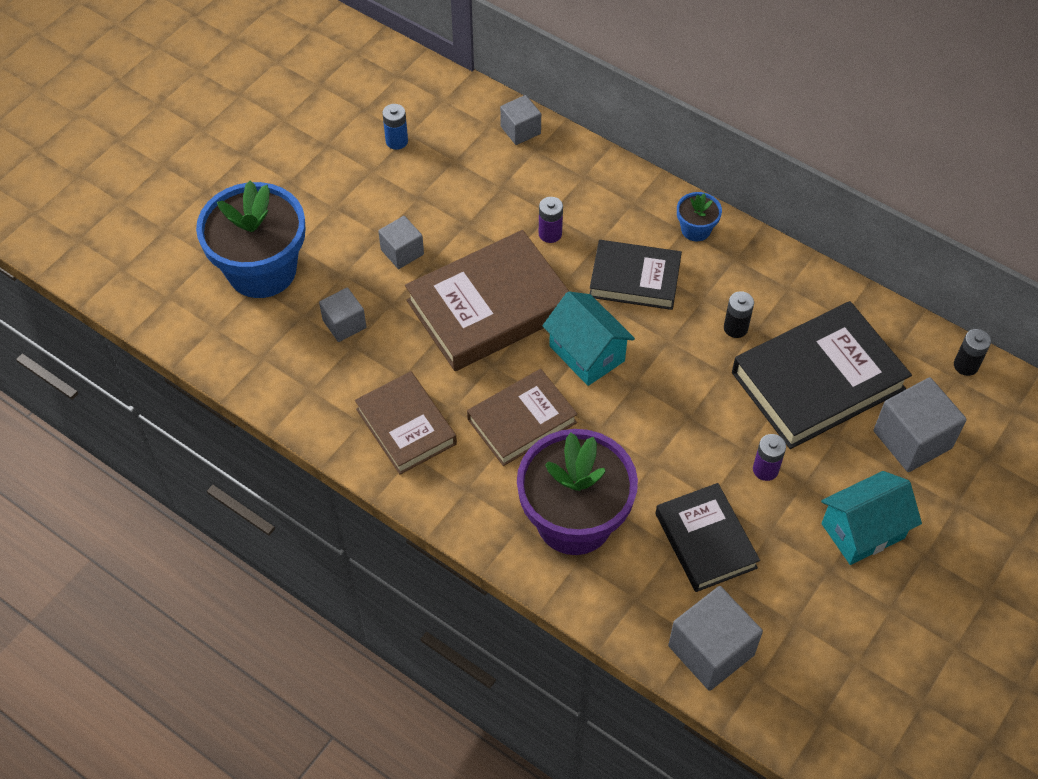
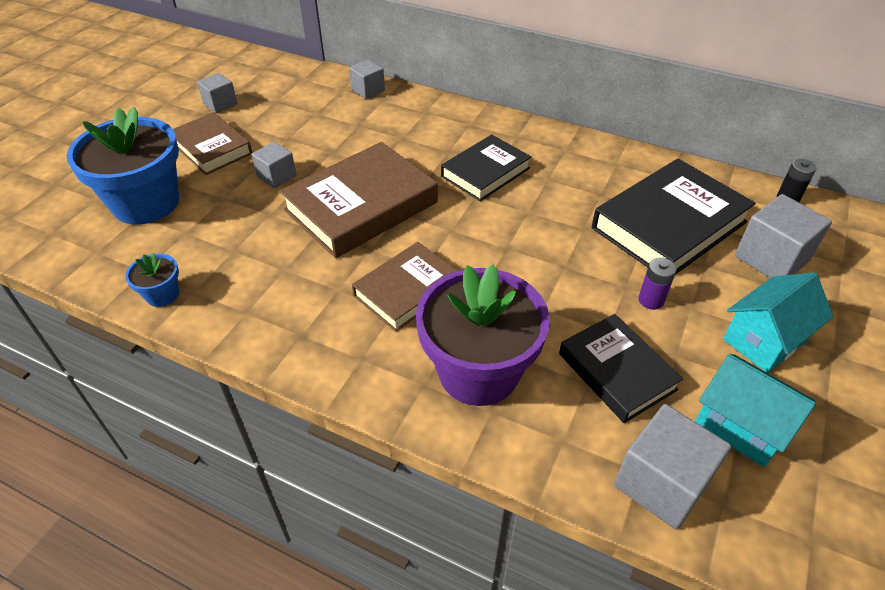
camera: 10 degrees left, 10 degrees down
(344, 324) = (225, 234): grey cube -> grey cube (220, 104)
(396, 141) = (266, 106): blue battery -> none
(406, 426) = (292, 310): brown book -> brown book (211, 148)
(550, 234) = (405, 150): purple battery -> none
(587, 353) = (457, 230): turquoise house -> turquoise house (740, 426)
(634, 279) = (485, 172): black book -> black book turned 45 degrees counterclockwise
(696, 229) = (526, 135): blue flower pot -> blue flower pot (162, 295)
(735, 328) = (583, 196): black battery -> none

